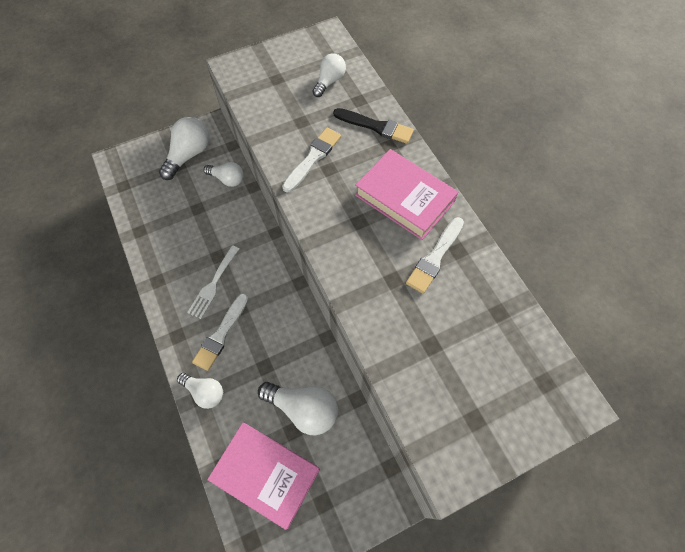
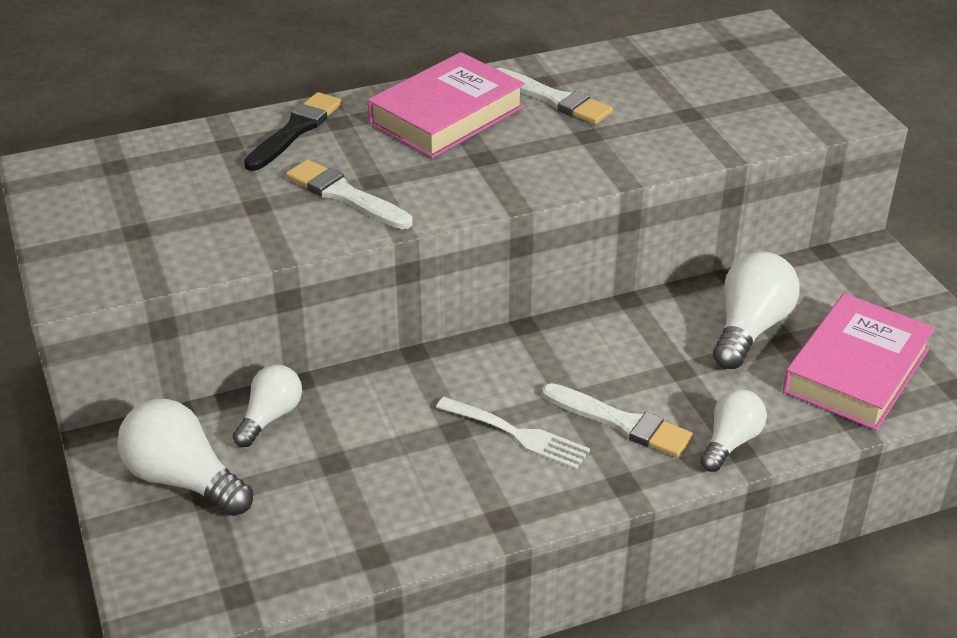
camera: 85 degrees left, 25 degrees down
(329, 81) = (171, 171): white light bulb -> none

